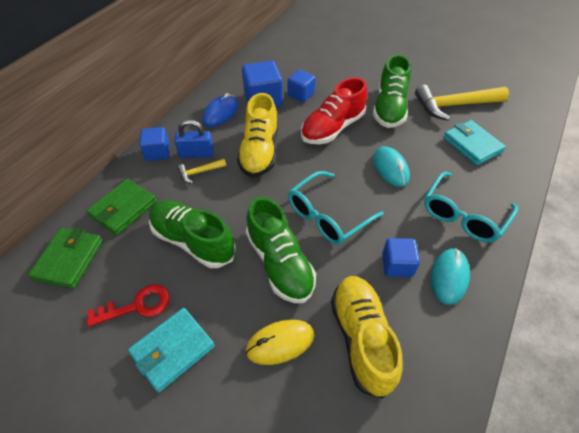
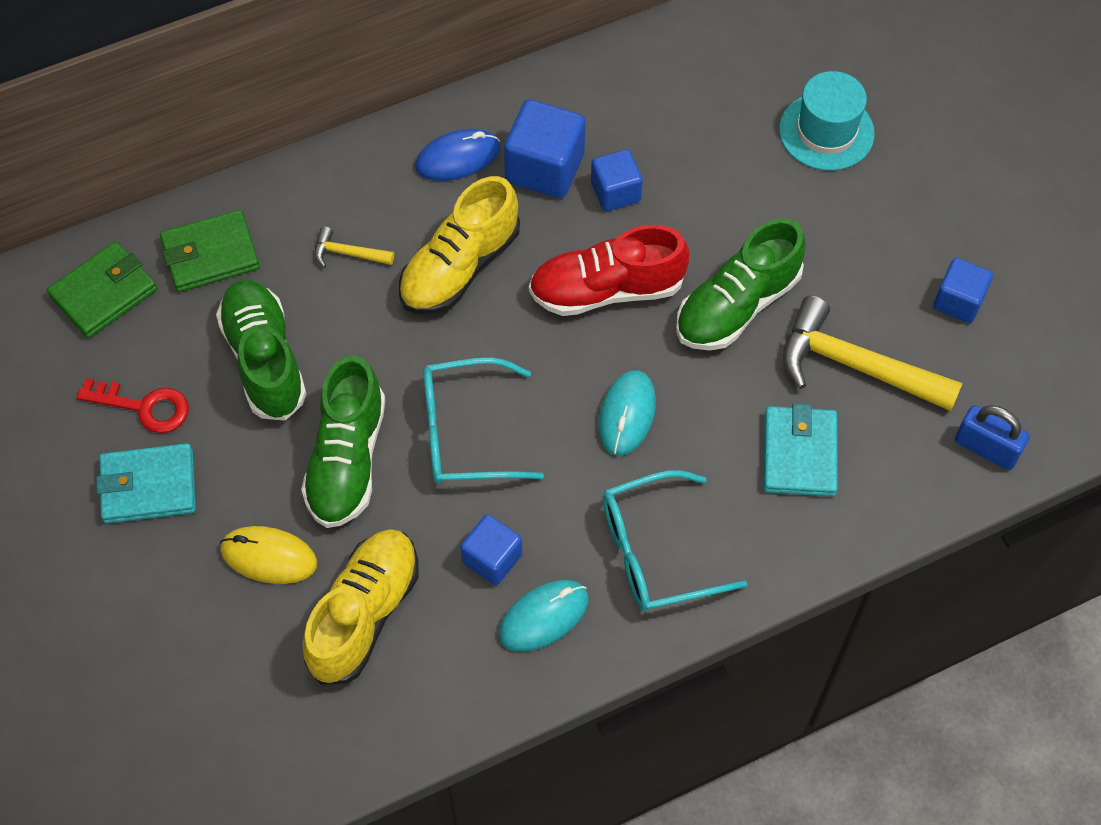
camera: 35 degrees right, 10 degrees up
(158, 152) = (314, 182): blue cube -> blue cube (958, 301)
(196, 154) = (367, 217): blue padlock -> blue padlock (986, 448)
(359, 43) = (826, 131): none -> turquoise hat

